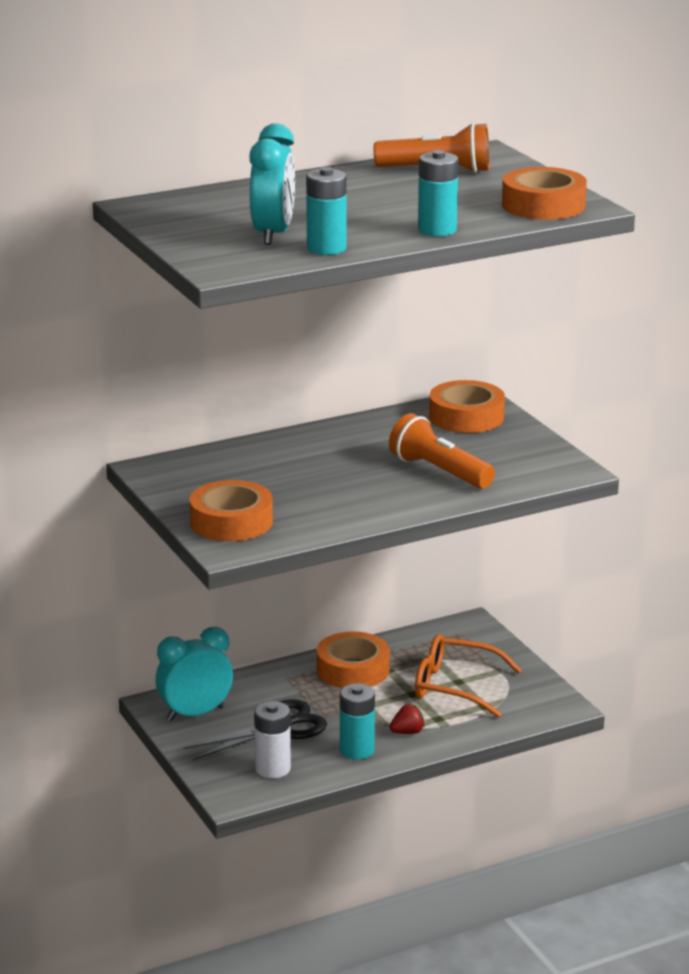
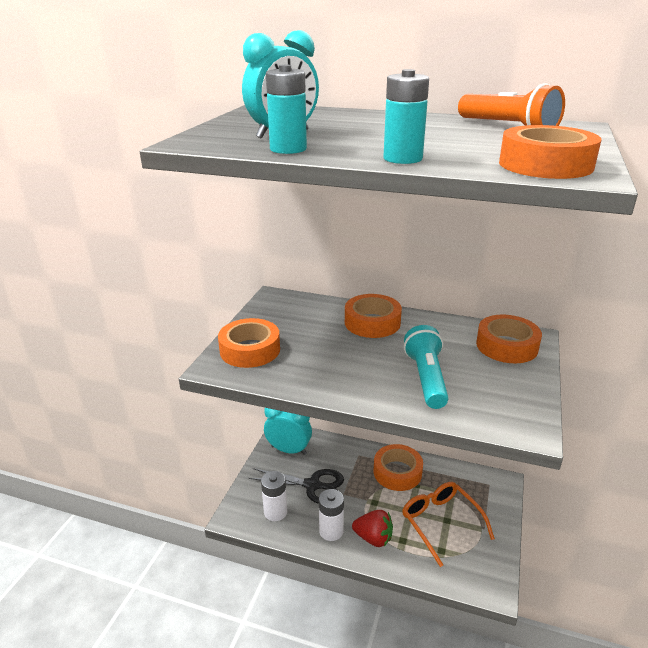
camera: 45 degrees right, 5 degrees up
(307, 448) = (372, 322): none -> orange tape
(357, 750) = (331, 531): turquoise battery -> white battery
(407, 732) = (373, 538): red strawberry -> red strawberry, size x1.60
(439, 471) = (426, 378): orange flashlight -> turquoise flashlight

